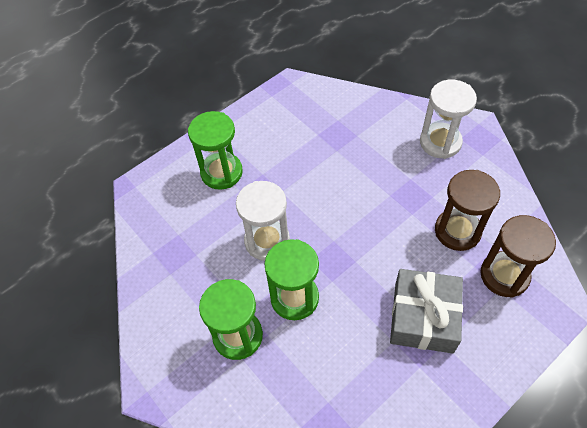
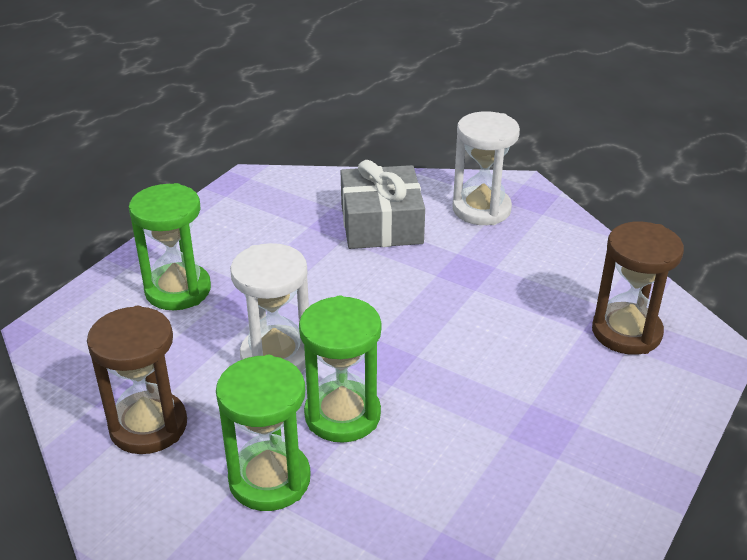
camera: 20 degrees left, 20 degrees down
(423, 317) = (538, 399): grey gift -> grey gift (381, 223)
(457, 231) = (544, 297): brown hourglass -> brown hourglass (148, 426)

